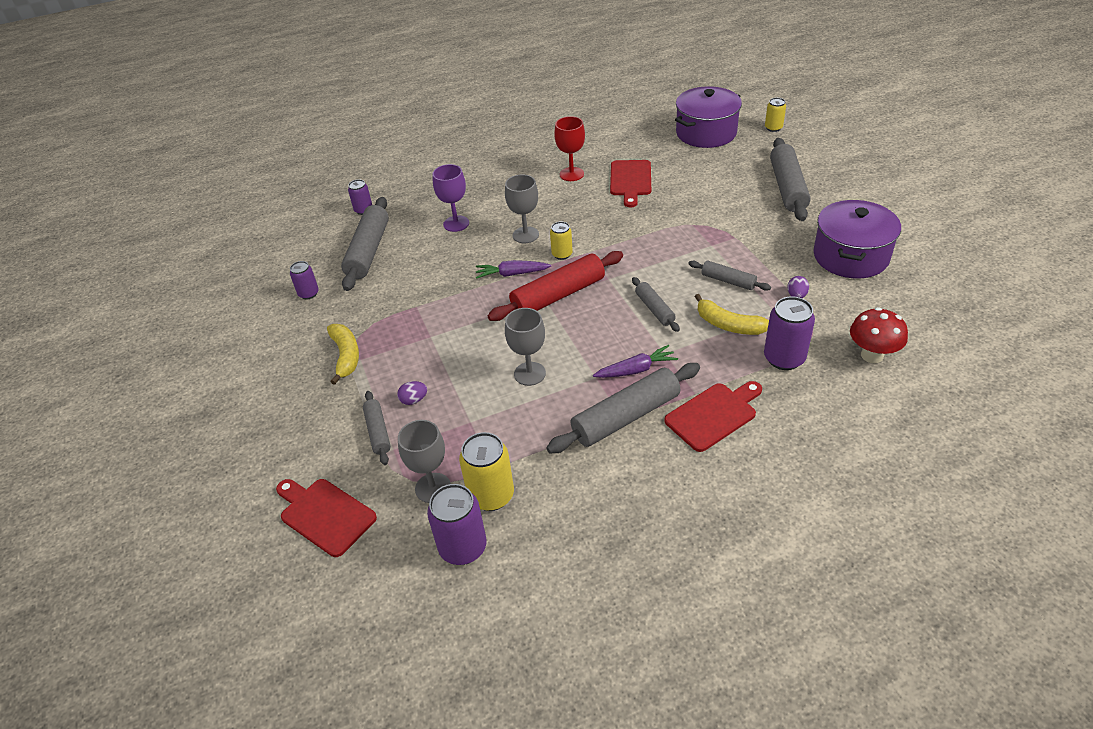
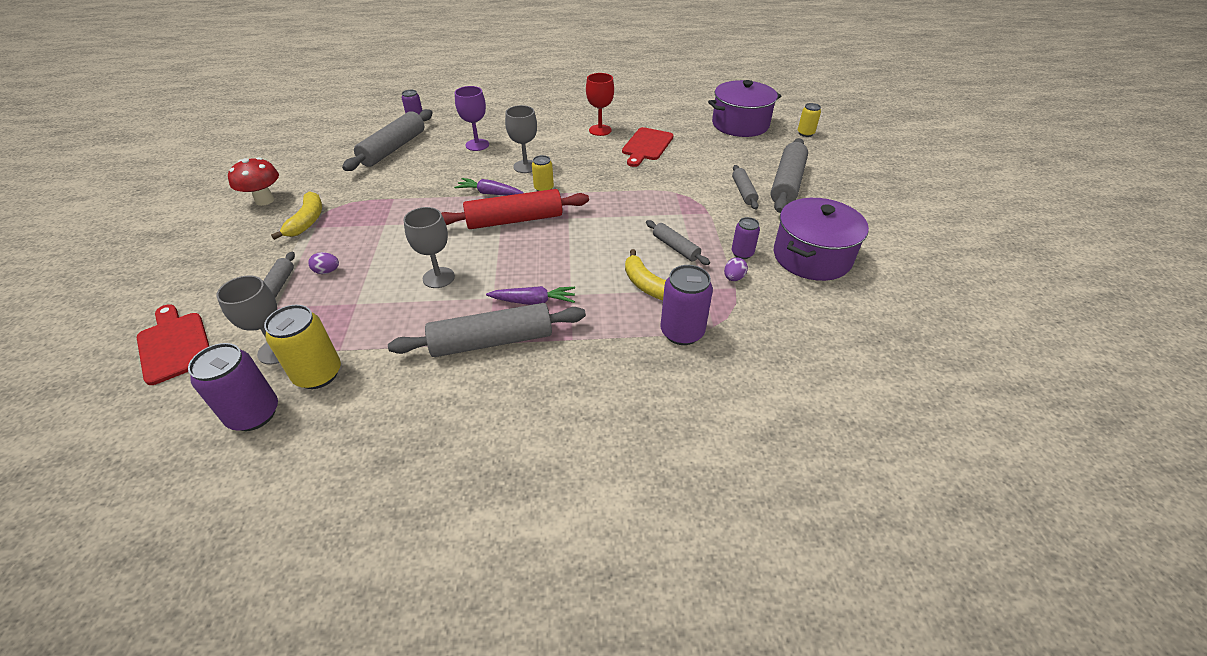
camera: 15 degrees right, 0 degrees up
(308, 293) = (322, 168): purple can -> purple can (742, 253)
(654, 309) = (590, 254): grey rolling pin -> grey rolling pin (743, 192)
(714, 415) = (575, 365): red cutting board -> none
(872, 355) = (775, 356): red mushroom -> red mushroom (265, 200)

